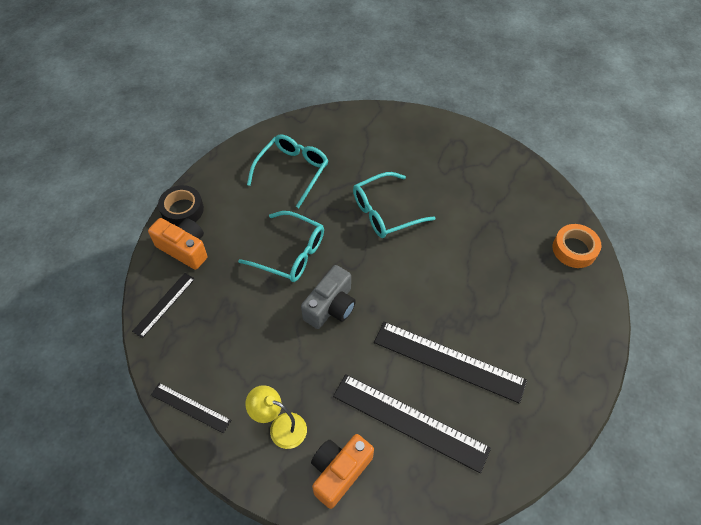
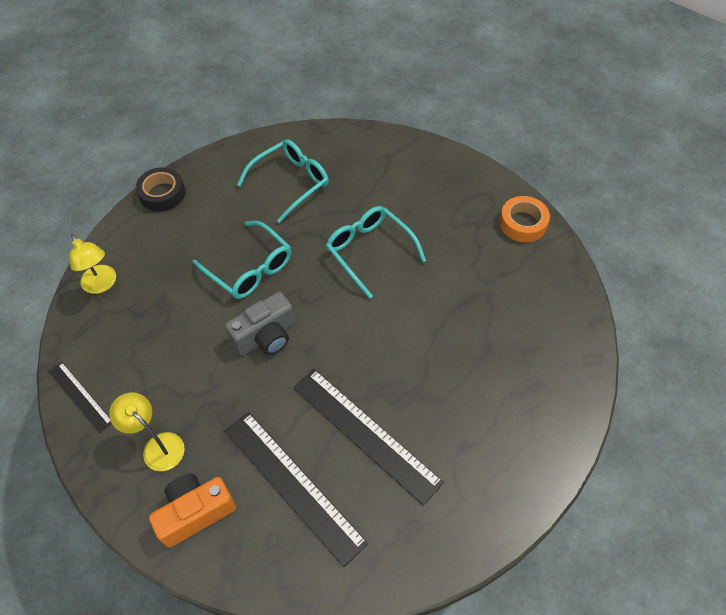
camera: 20 degrees right, 0 degrees up
(164, 304) = (102, 285): black ruler -> yellow lamp
(184, 249) = (146, 234): orange camera -> none
(385, 212) = (370, 252): turquoise glasses -> turquoise glasses turned 60 degrees clockwise
(574, 249) = (568, 352): orange tape -> orange tape (523, 223)

